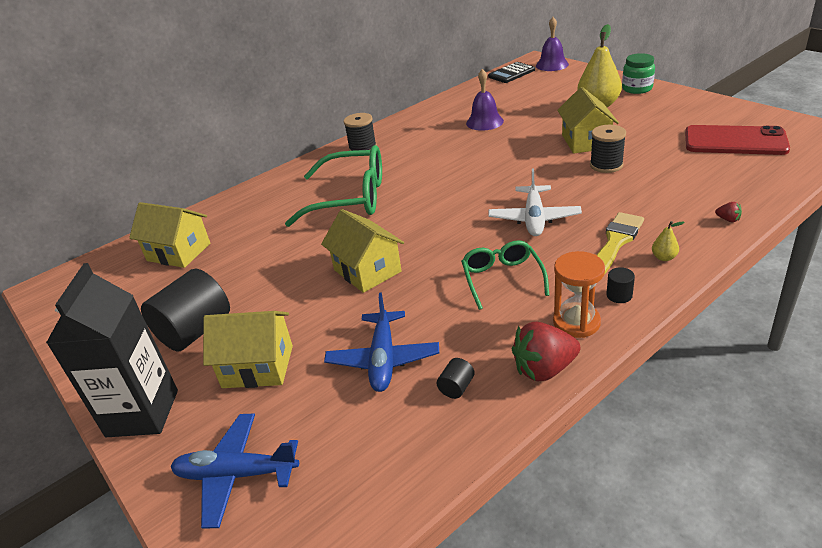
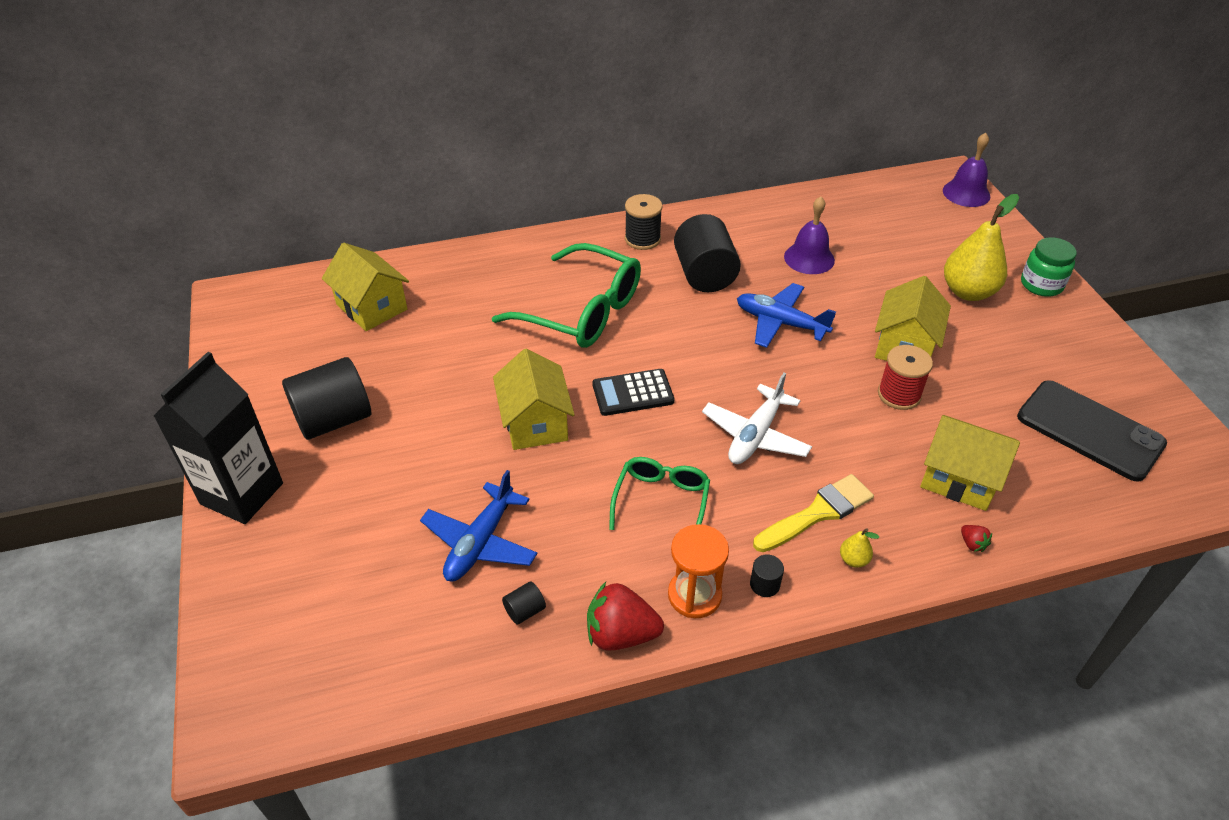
camera: 20 degrees right, 10 degrees up
(236, 475) = (283, 602): blue plane -> blue plane (780, 323)
(258, 366) = (365, 492): yellow house -> yellow house (959, 479)
(422, 151) = (704, 274): none -> black cylinder
(511, 73) = (903, 187): black calculator -> black calculator (633, 393)
(606, 165) = (899, 394): black spool -> red spool
(735, 141) = (1089, 430): red phone -> black phone

